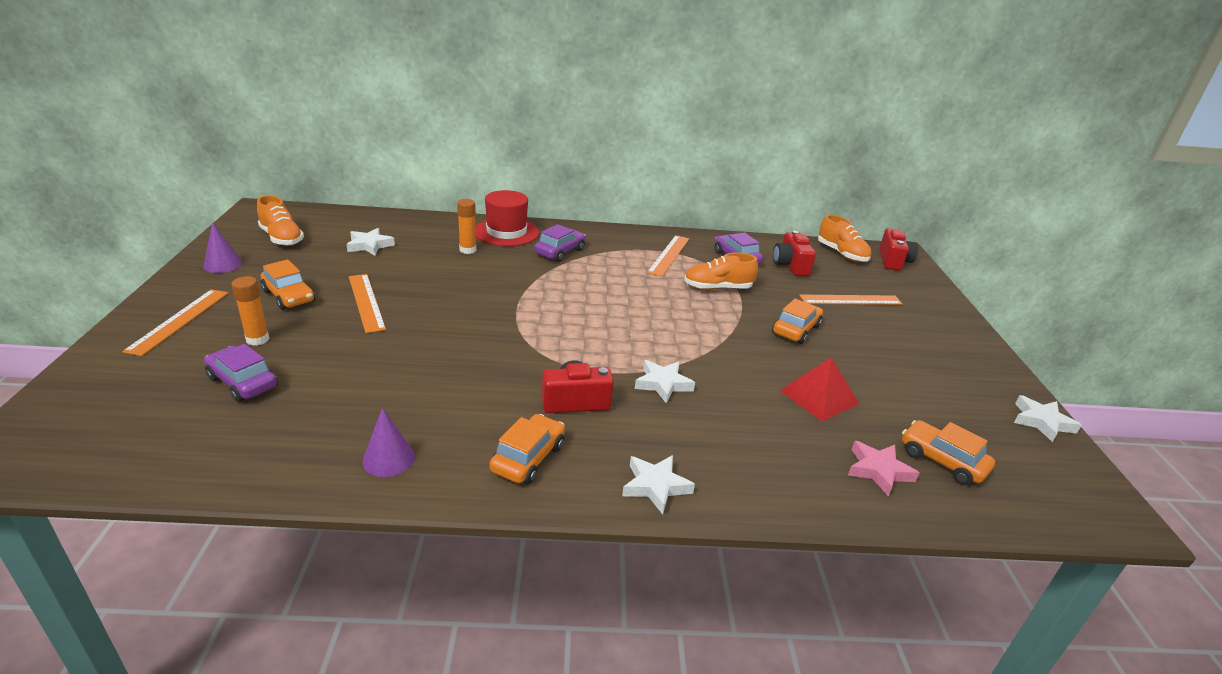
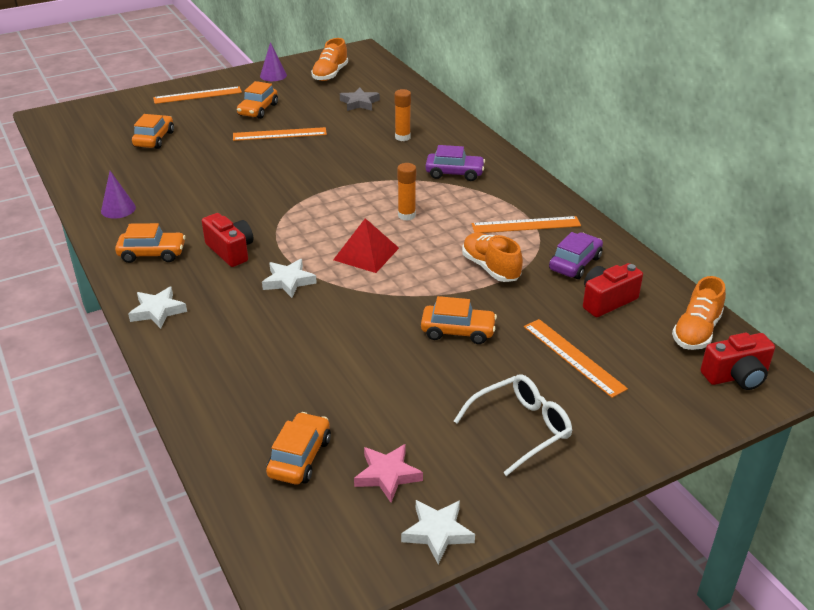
camera: 65 degrees right, 5 degrees up
(242, 382) = (154, 139): purple car -> orange car
(257, 339) = (200, 123): orange glue stick -> orange glue stick (406, 215)
(366, 302) = (279, 134): orange ruler -> orange ruler turned 45 degrees clockwise
(369, 245) = (359, 103): white star -> grey star
(506, 232) = (457, 140): red hat -> none
(819, 396) = (344, 366): red pyramid -> red pyramid (366, 253)
(878, 471) = (255, 418): pink star -> pink star (387, 475)
(927, 347) = (520, 428): none -> white glasses

